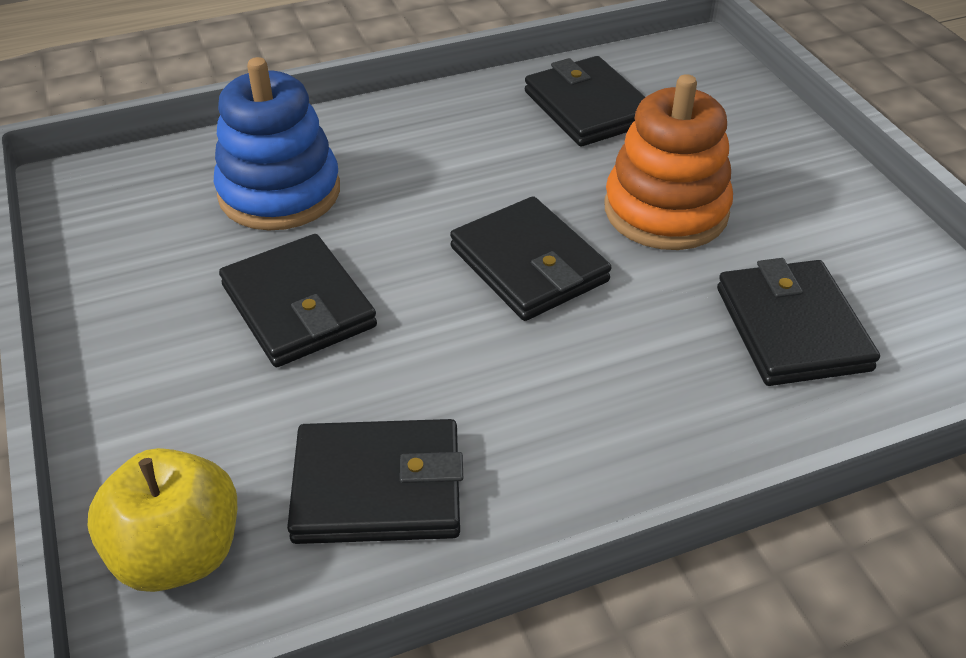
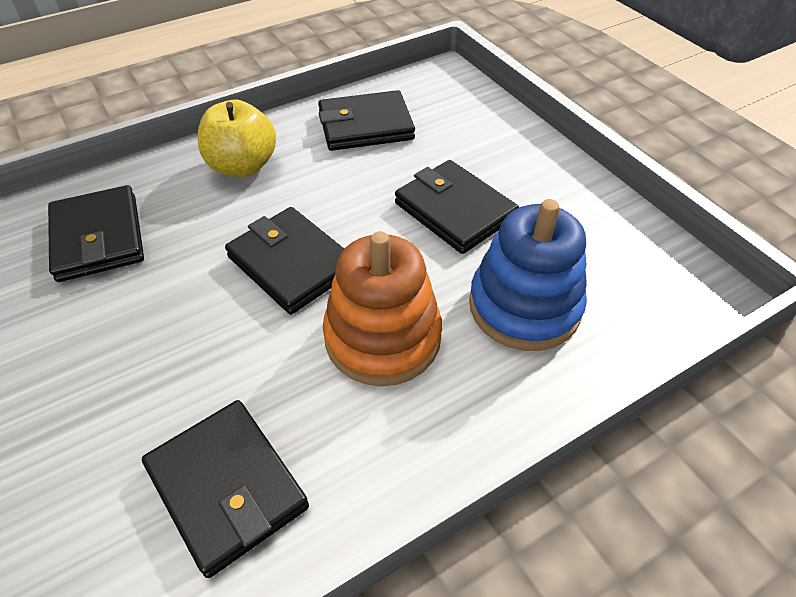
camera: 170 degrees right, 5 degrees up
(178, 553) = (450, 94): yellow apple -> yellow apple (243, 166)
(665, 210) = (166, 334): orange stacking toy -> orange stacking toy (383, 337)

